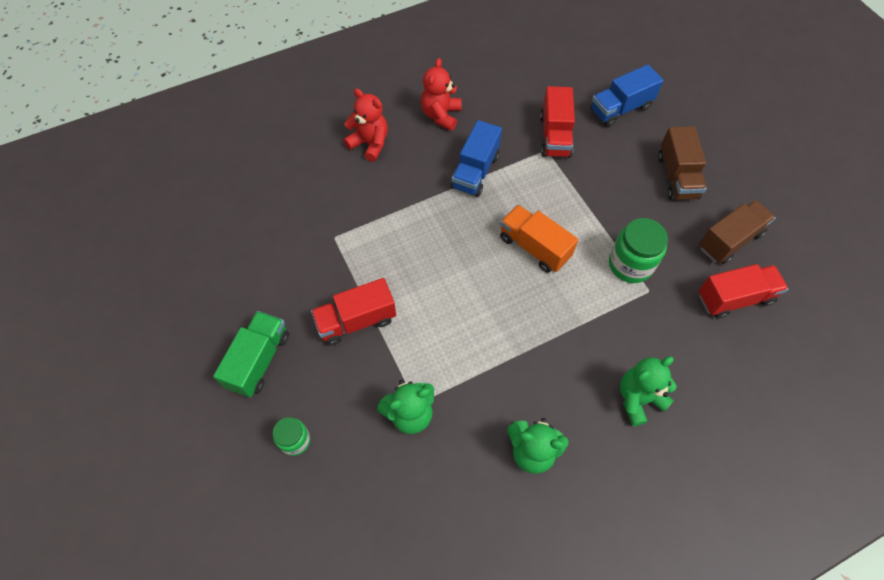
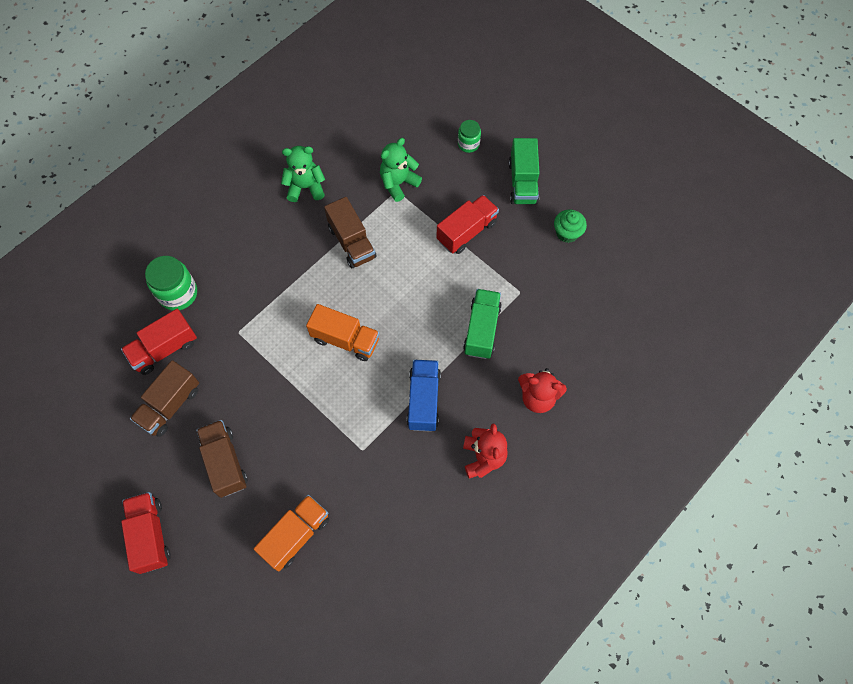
camera: 160 degrees right, 5 degrees up
(247, 282) = (567, 233): none -> green cupcake
(392, 214) = (482, 330): none -> green truck
(495, 353) = (352, 242): none -> brown truck
(555, 136) = (358, 472): red truck -> red truck (150, 535)
(620, 109) = (296, 535): blue truck -> orange truck
(630, 264) = (258, 351): green jar -> green jar (178, 293)
(638, 399) = (236, 244): green teddy bear -> none

